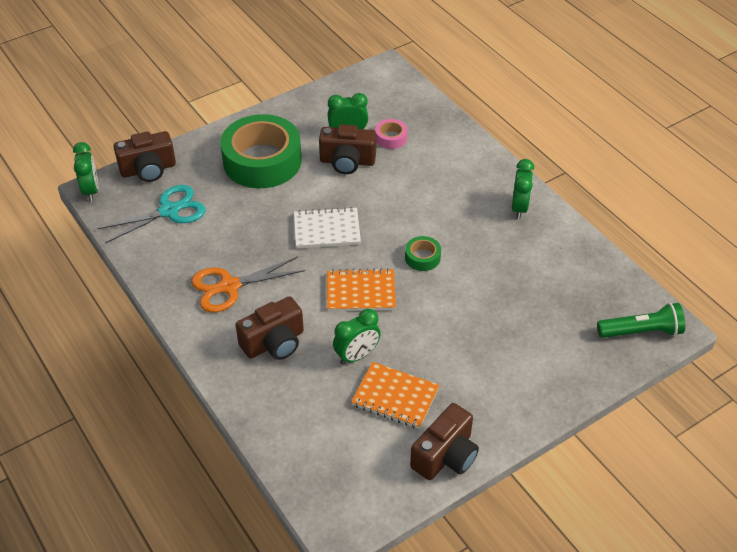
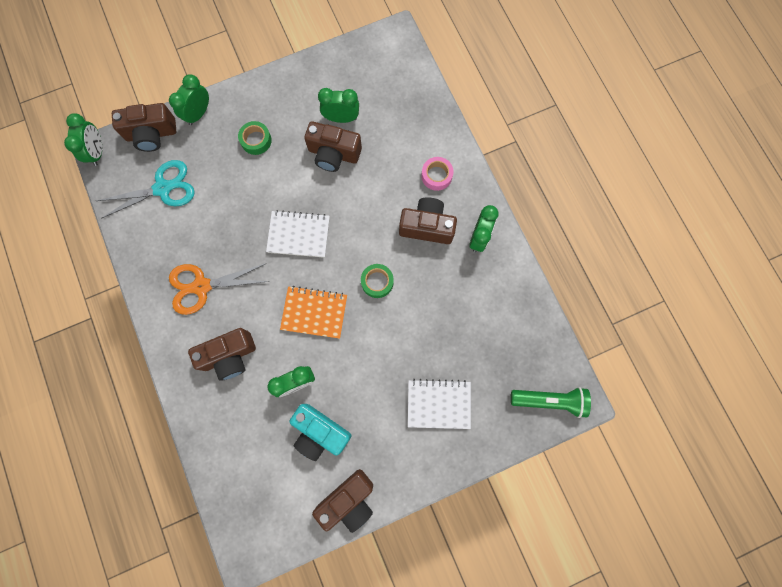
camera: 10 degrees right, 30 degrees up
(196, 147) = (198, 113): none -> green clock
(262, 161) = (256, 140): green tape -> green tape, size x0.42
(391, 138) = (380, 130): pink tape -> pink tape (436, 176)
(395, 397) = (320, 432): orange notebook -> turquoise camera
(462, 206) = (427, 226): none -> brown camera
(521, 352) = (438, 404): none -> white notebook

